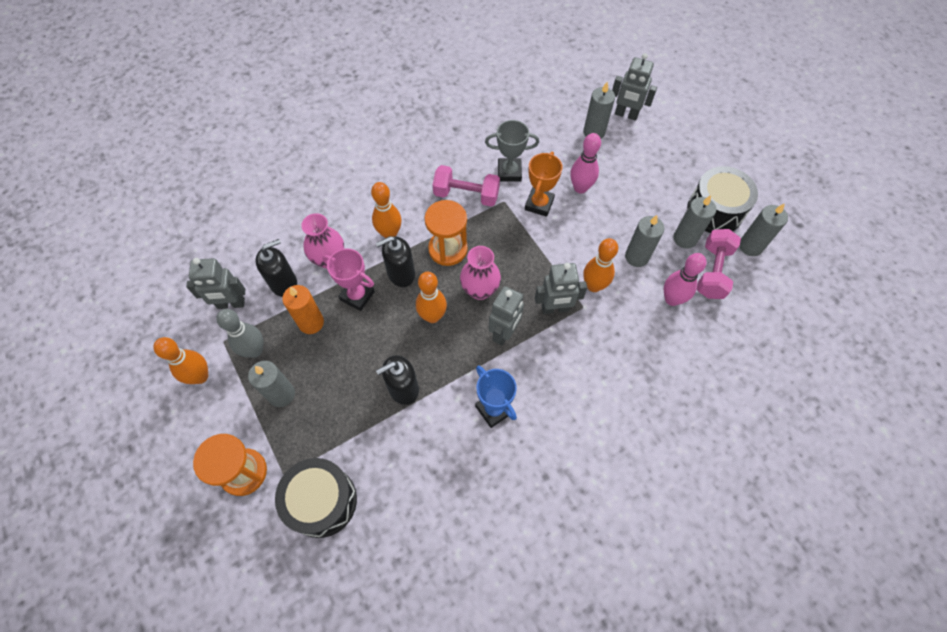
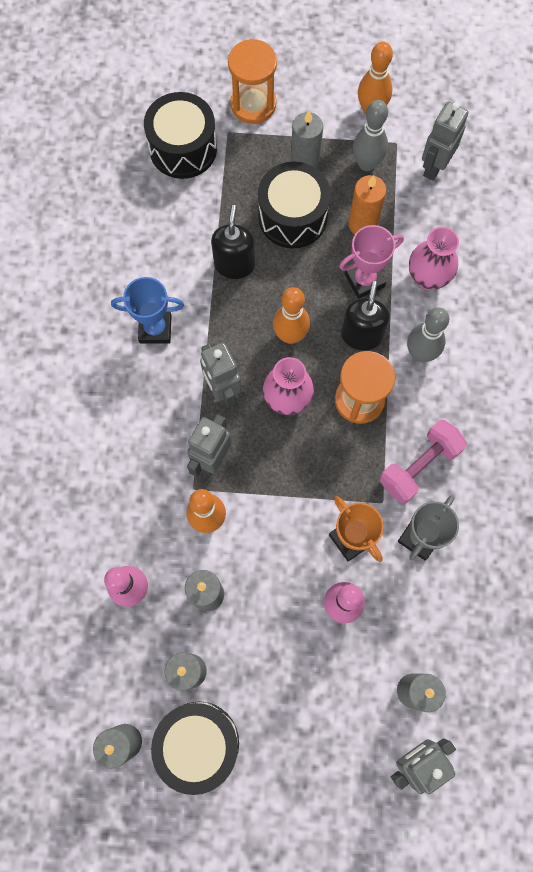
camera: 125 degrees right, 10 degrees up
(284, 283) = (426, 222): black soap dispenser -> none
(335, 374) = (292, 217): none -> black drum
(390, 234) = (420, 353): orange bowling pin -> grey bowling pin
(712, 271) = (129, 665): pink dumbbell -> none

